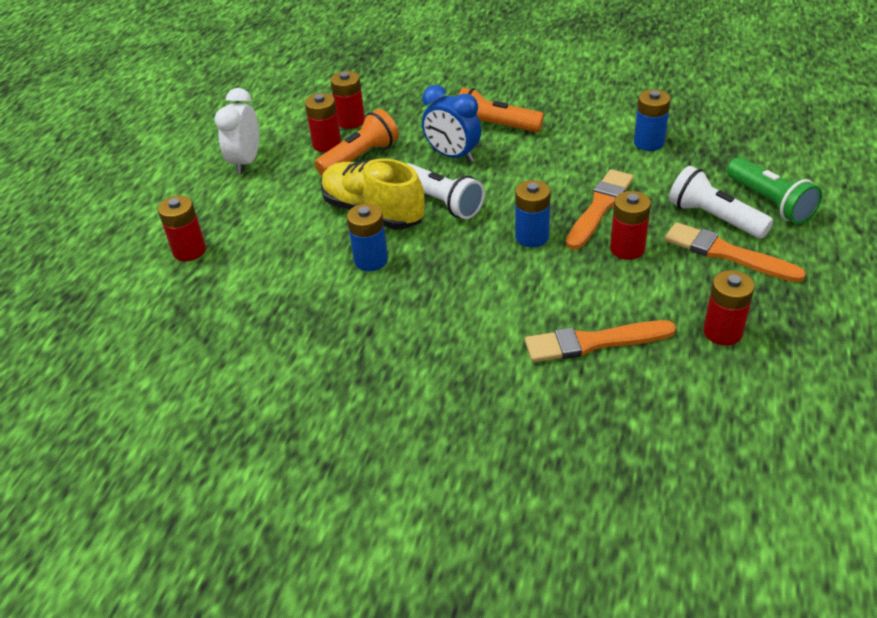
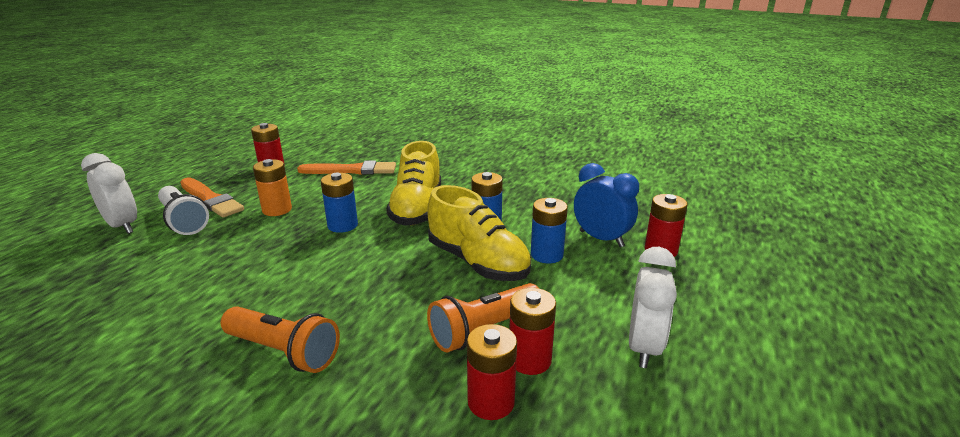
camera: 175 degrees left, 15 degrees down
(442, 202) = (405, 263): white flashlight -> none
(452, 156) = (366, 314): blue clock -> blue clock (601, 239)
(459, 274) = (417, 209): none -> yellow shoe
(599, 208) = (264, 239): orange brush -> none
(627, 249) = (277, 210): red battery -> orange battery
(649, 143) = (133, 297): blue battery -> blue battery (546, 255)
(770, 202) = (122, 226): green flashlight -> white clock

